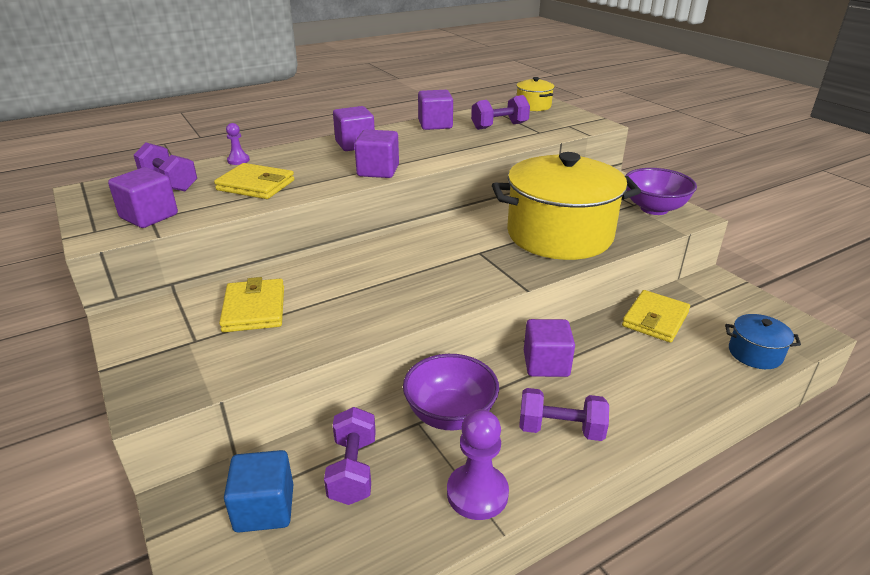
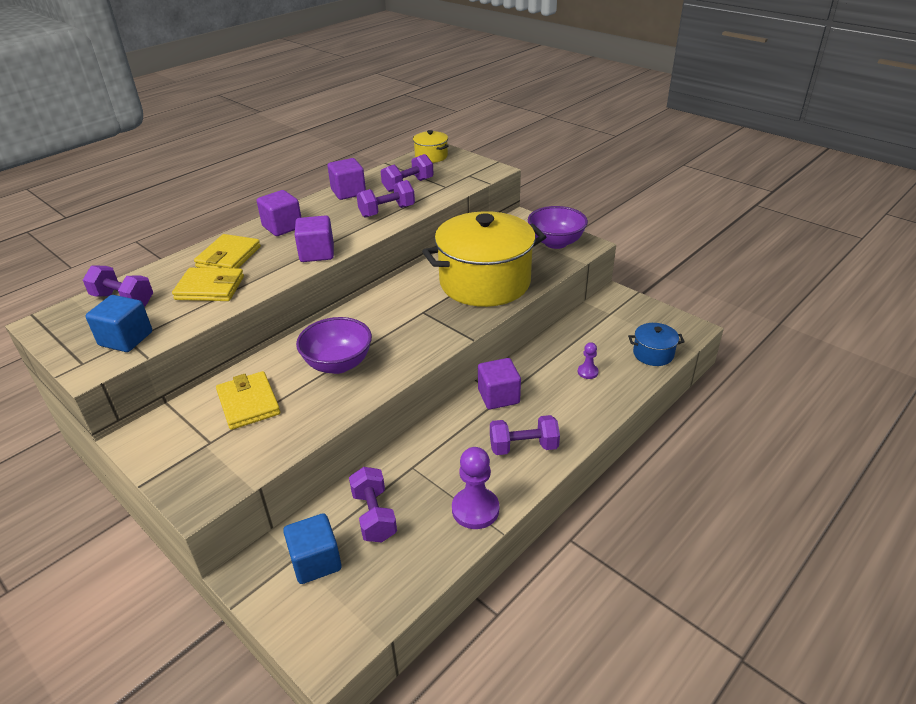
camera: 15 degrees left, 5 degrees up
(149, 216) = (126, 339): purple cube -> blue cube
(238, 160) = (177, 263): purple pawn -> purple pawn (587, 372)
(450, 414) = (435, 455): purple bowl -> purple bowl (338, 364)
(468, 145) = (387, 211): none -> purple dumbbell
(655, 319) = (574, 340): yellow wallet -> yellow wallet (229, 257)

